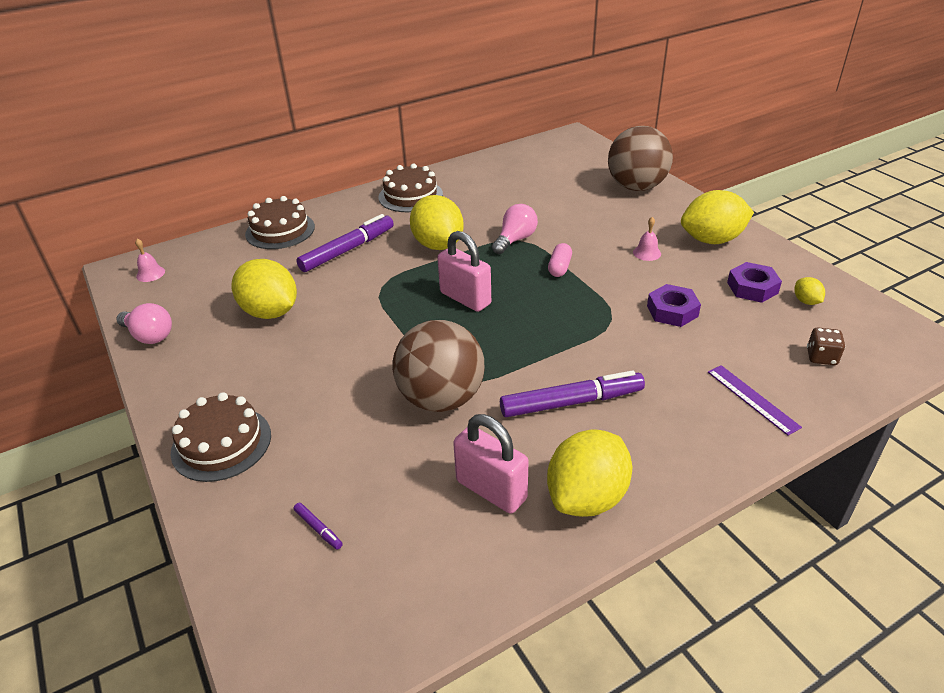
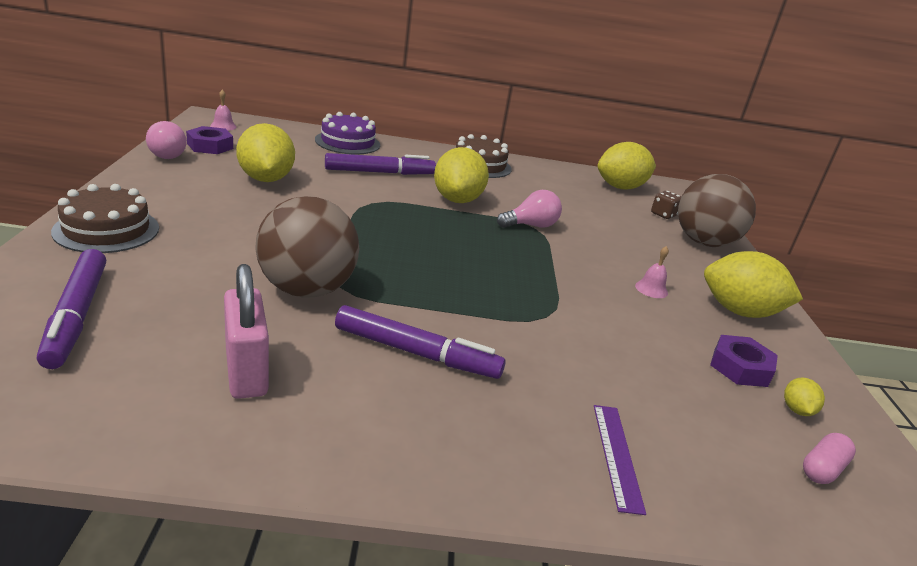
camera: 25 degrees right, 10 degrees down
(280, 230) = (347, 142): brown cake -> purple cake
(318, 529) = (77, 315): purple marker -> purple marker, size x2.43
(465, 298) = (429, 240): pink padlock -> none
(559, 267) = (546, 260): pink capsule -> pink capsule (822, 469)
(587, 497) = (321, 430): yellow lemon -> yellow lemon (620, 187)
(672, 311) = (620, 341): purple nut -> purple nut (210, 146)
(821, 357) = (756, 467): brown dice -> brown dice (663, 215)

